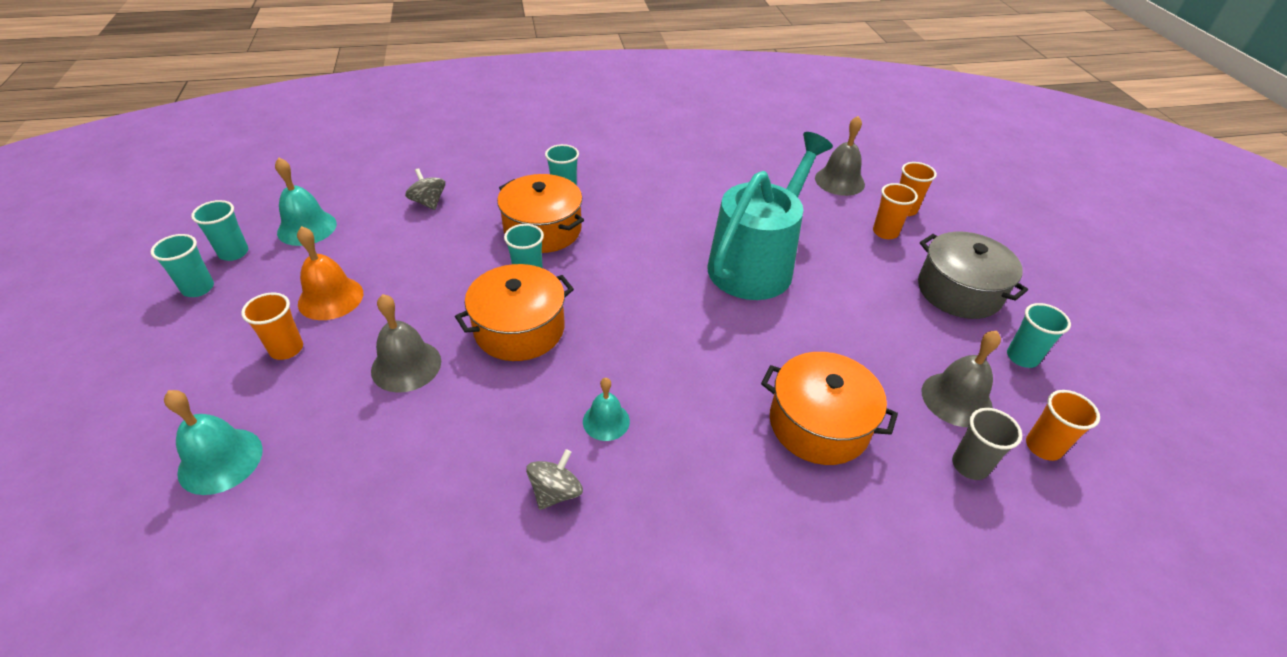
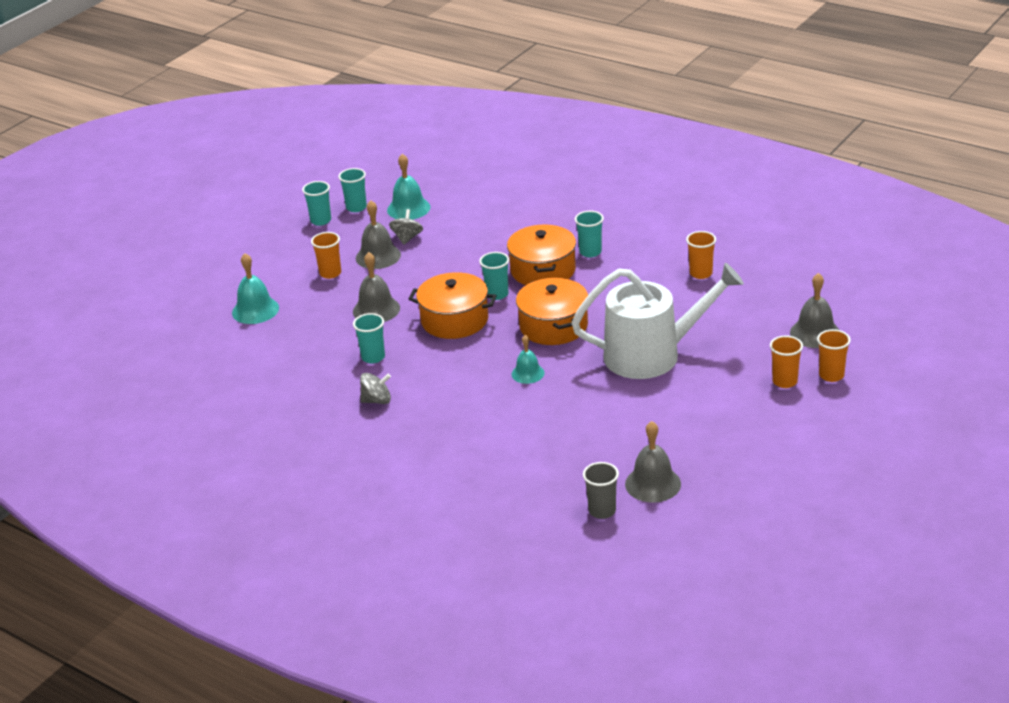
camera: 50 degrees right, 10 degrees down
(330, 298) = (378, 256): orange bell -> grey bell
(428, 202) = (495, 222): grey spinning top -> grey spinning top (407, 238)
(606, 421) = (439, 386): turquoise bell -> turquoise bell (528, 373)
(756, 264) = (651, 355): turquoise watering can -> white watering can
(819, 424) = (549, 448): orange pot -> orange pot (553, 326)
(959, 291) = (770, 439): grey pot -> none
(1022, 357) = (740, 491): turquoise cup -> turquoise cup (373, 357)
(1043, 447) = (663, 530): orange cup -> orange cup (701, 273)

